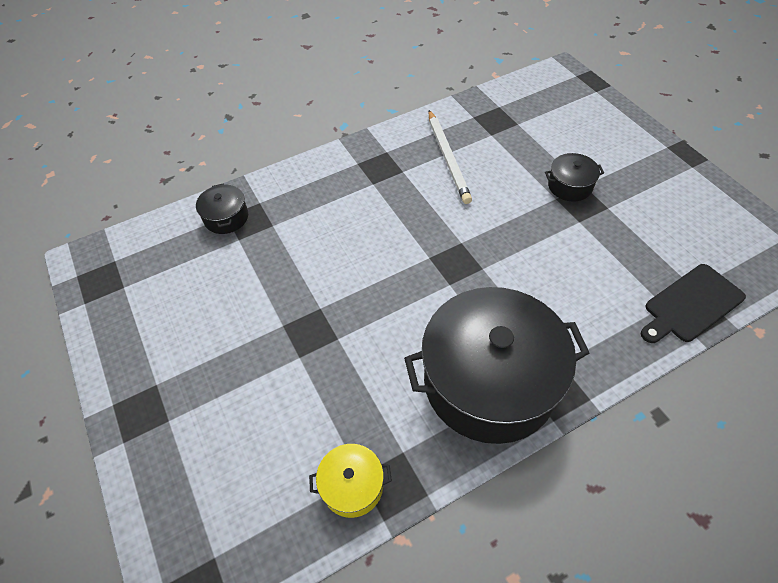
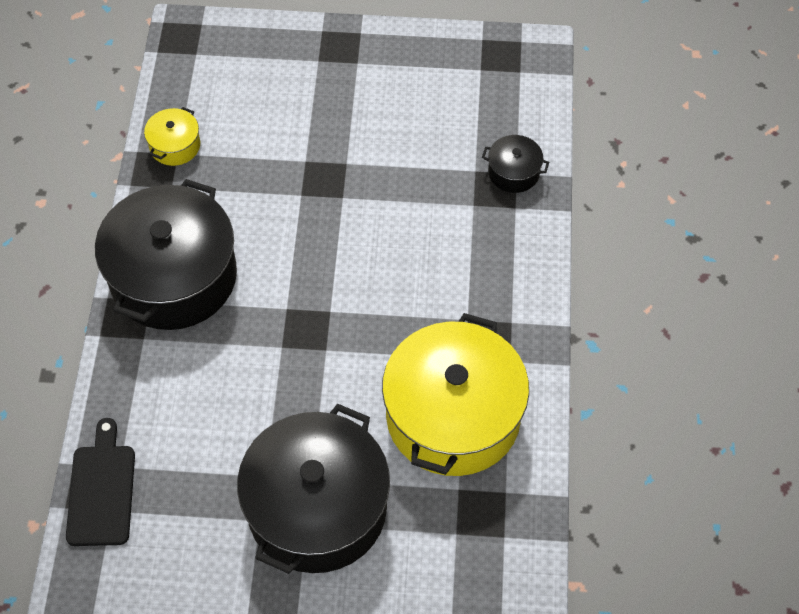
camera: 120 degrees right, 5 degrees up
(448, 158) = (453, 416): white pencil -> yellow pot
(570, 186) = (317, 508): black pot -> black pot, size x2.35

